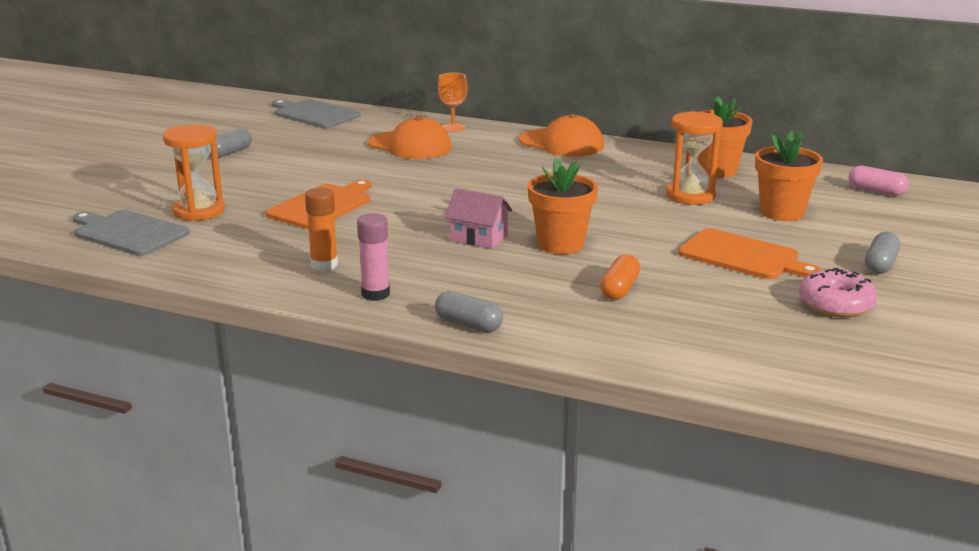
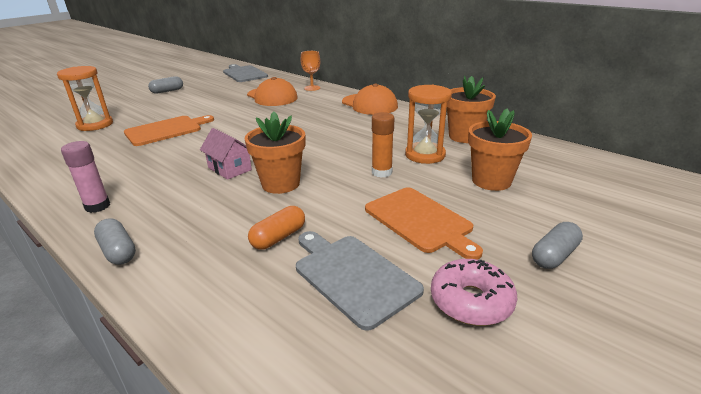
camera: 20 degrees right, 5 degrees up
(128, 233) = (36, 134): grey cutting board -> grey cutting board (353, 276)
(324, 265) = (103, 174): orange glue stick -> orange glue stick (381, 172)
(876, 191) = (595, 172): pink capsule -> none

